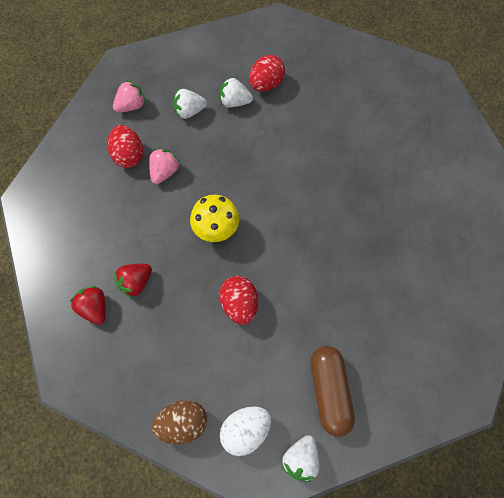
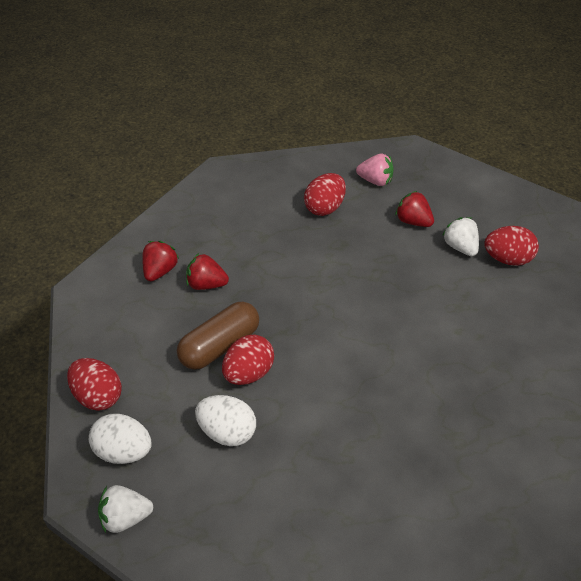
camera: 55 degrees right, 20 degrees down
(164, 172) = (333, 240): pink strawberry -> none
(183, 423) = (98, 396): brown egg -> red egg
(189, 111) = (413, 221): white strawberry -> red strawberry
(216, 230) = (310, 311): yellow mushroom -> none
(278, 349) = (227, 432): none -> white egg
(329, 391) = (215, 505): brown capsule -> brown capsule (219, 346)

